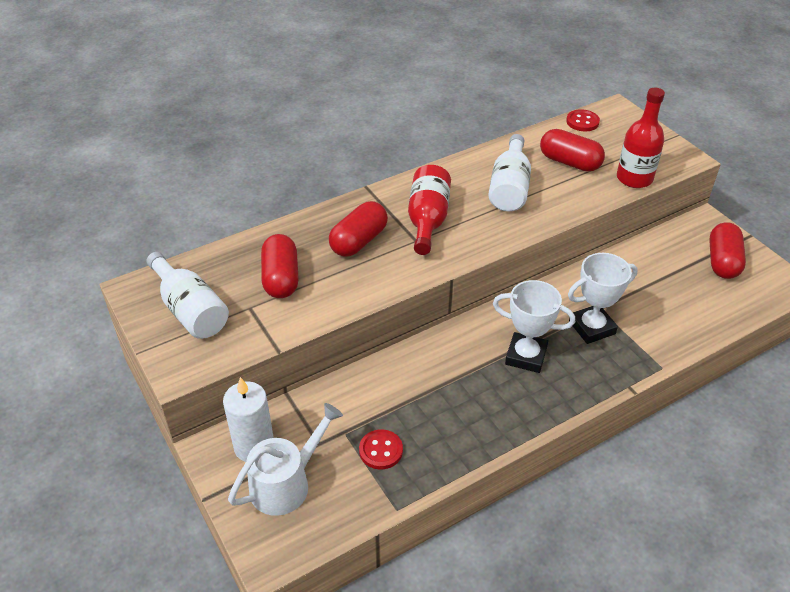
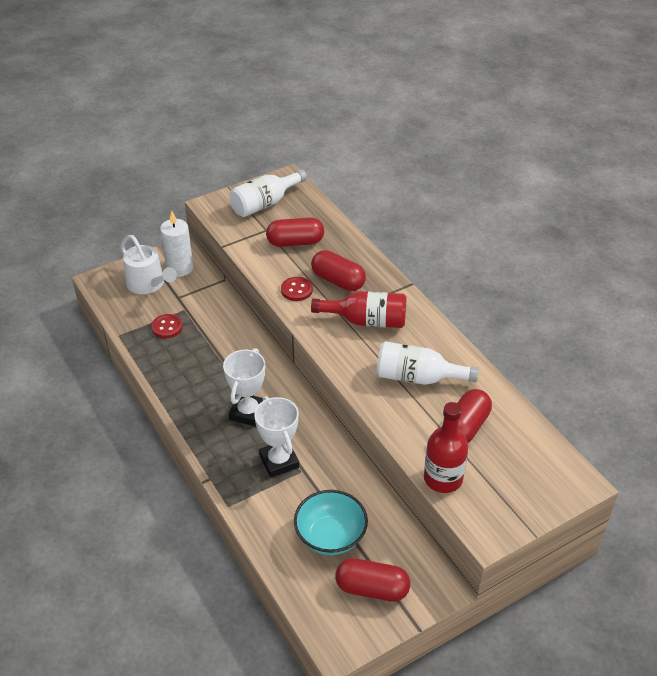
camera: 90 degrees right, 0 degrees up
(582, 122) = (545, 447): red button -> red button (296, 290)
(675, 288) = (330, 536): none -> turquoise bowl

